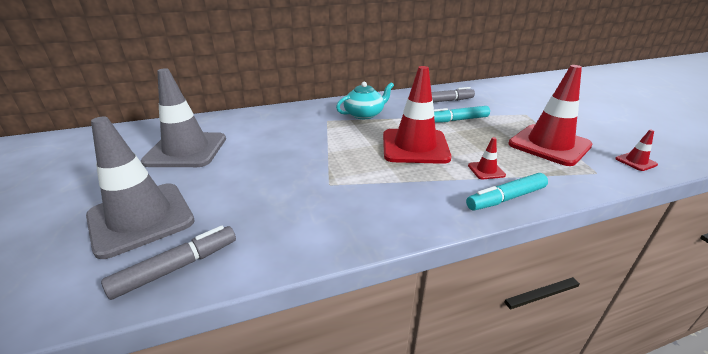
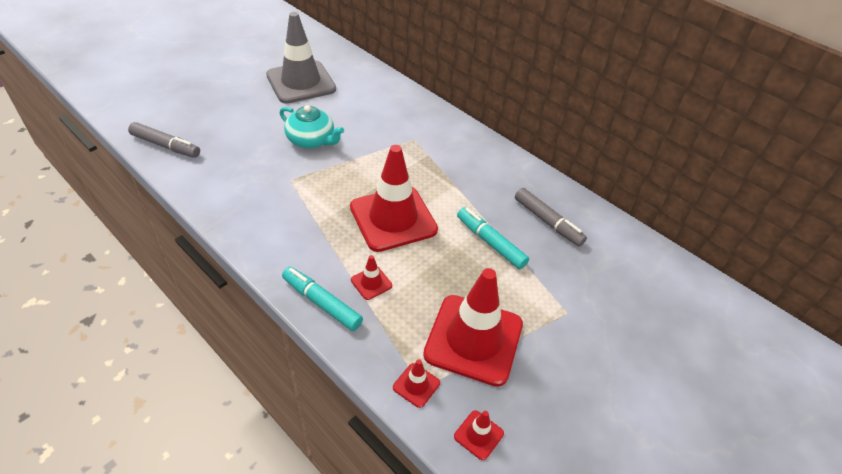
camera: 60 degrees right, 15 degrees up
(141, 218) = (205, 107): grey traffic cone -> none
(364, 114) = (448, 161): turquoise teapot -> turquoise teapot (311, 140)
(596, 174) = (416, 385): none -> red traffic cone

